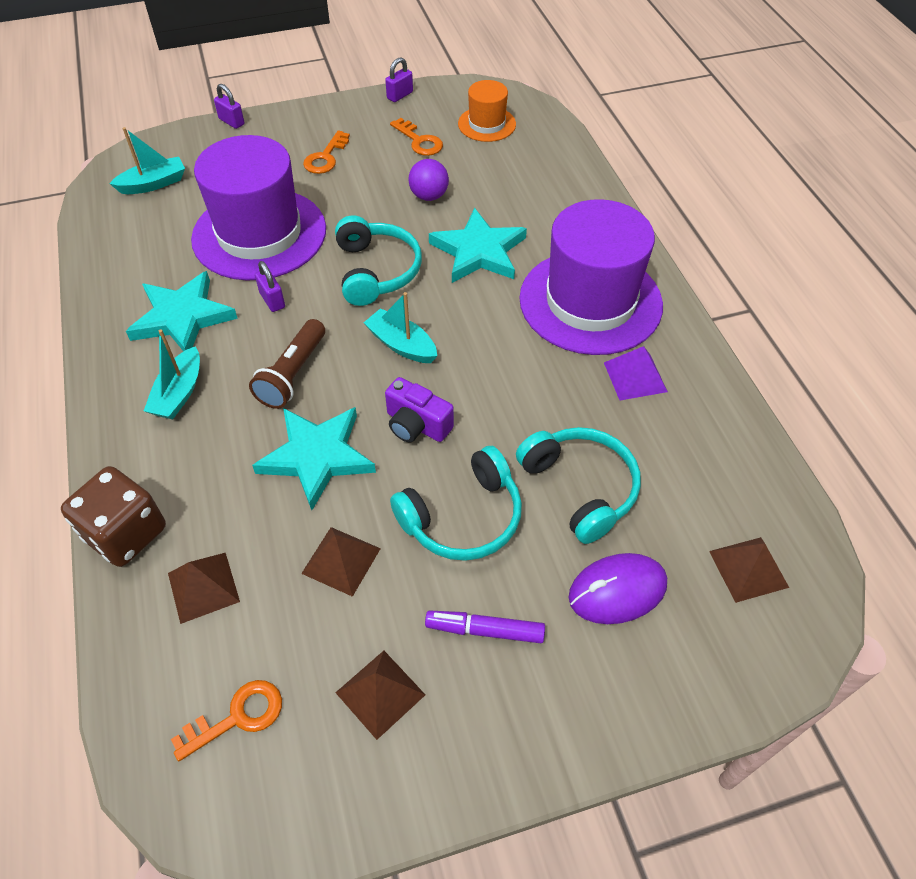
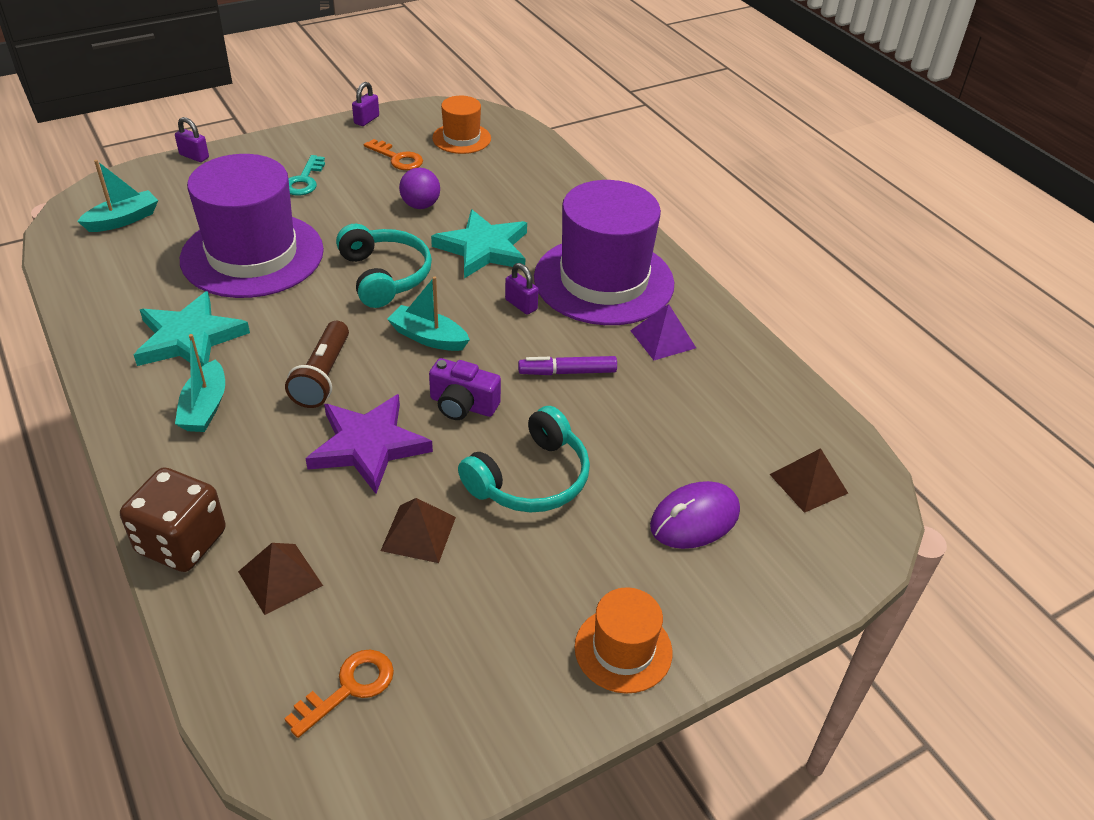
camera: 15 degrees left, 10 degrees down
(272, 300) = (283, 313): purple padlock -> purple padlock (521, 305)
(317, 456) = (368, 446): turquoise star -> purple star
(326, 157) = (304, 180): orange key -> turquoise key
(380, 693) = (490, 642): brown pyramid -> none
(485, 630) = (578, 571): purple marker -> purple marker (567, 372)
(508, 727) = (623, 649): none -> orange hat
(580, 487) = (637, 438): turquoise headphones -> none

